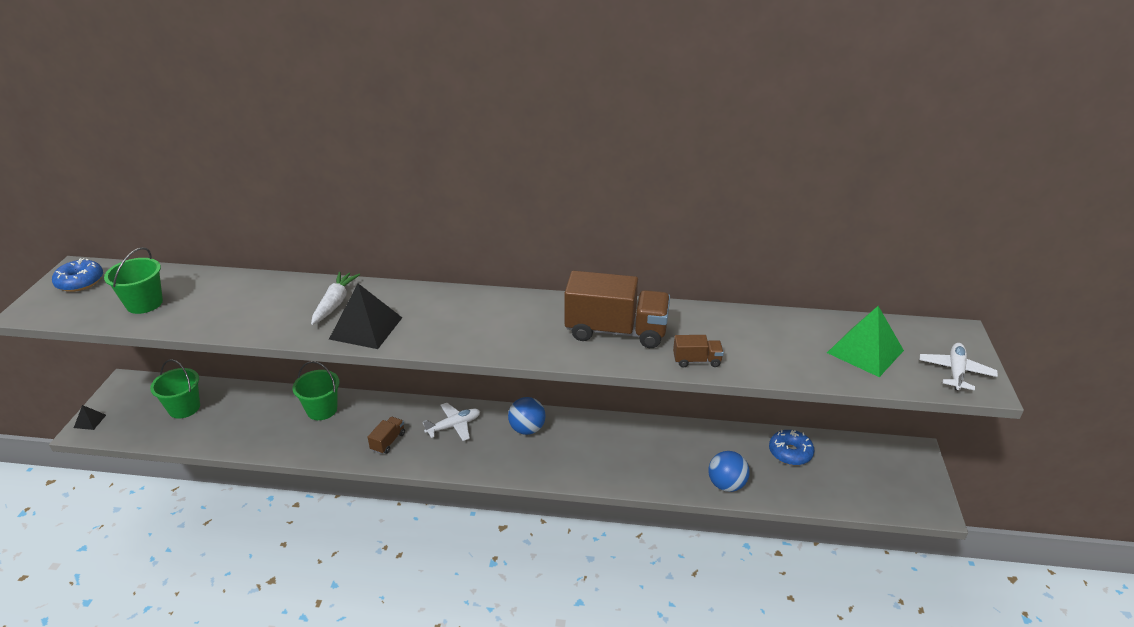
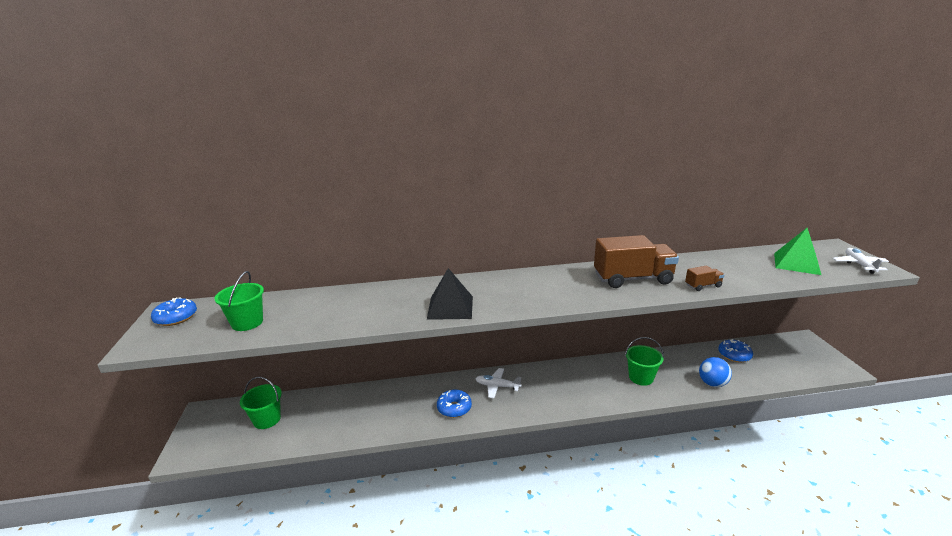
camera: 15 degrees left, 10 degrees down
(90, 421) = (182, 448): black pyramid -> none
(322, 410) = (387, 396): green bucket -> green bucket (641, 377)
(335, 303) = (412, 296): white carrot -> none
(388, 442) = (454, 408): brown truck -> blue donut
(454, 426) = (497, 386): white plane -> white plane turned 120 degrees counterclockwise
(527, 429) = (552, 377): blue ball -> none

